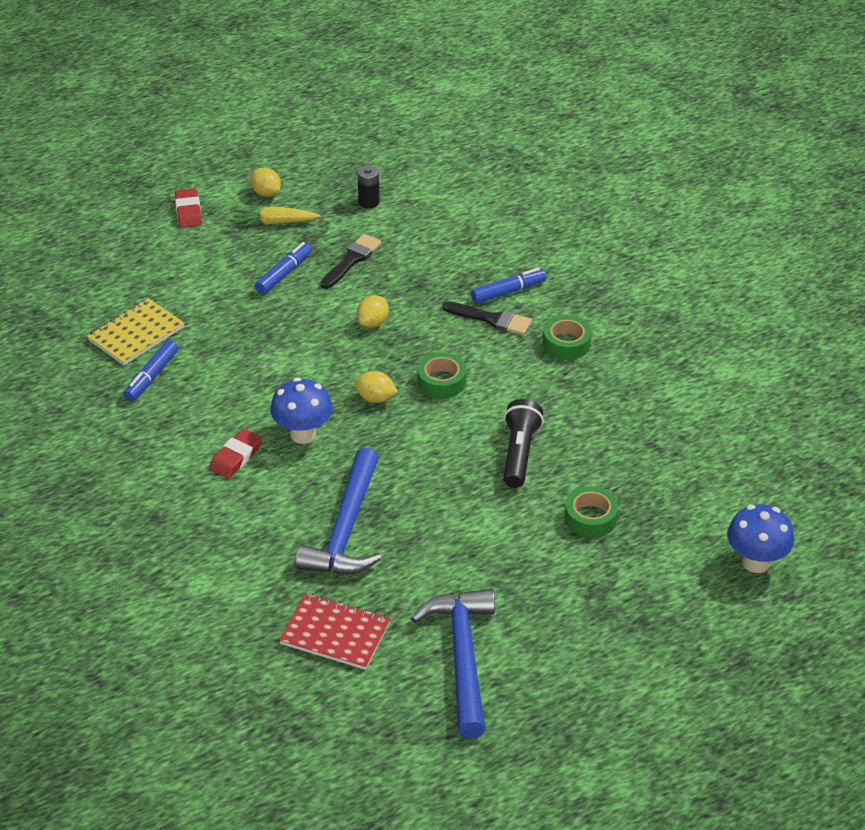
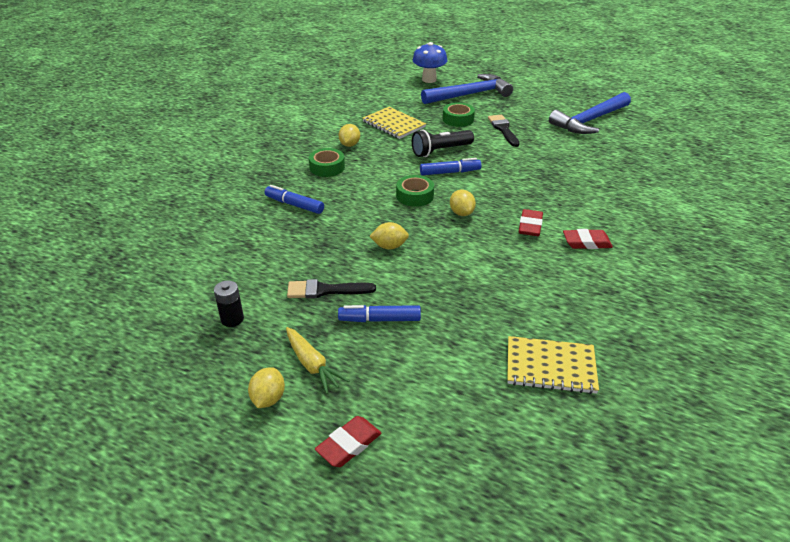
camera: 125 degrees left, 5 degrees down
(151, 376) = (579, 326): blue marker -> blue marker (450, 172)
(303, 434) = (530, 226): blue mushroom -> red eraser
(335, 633) = (636, 155): red notebook -> none
(346, 530) = (573, 179): blue hammer -> blue hammer (470, 94)
(491, 319) = (332, 200): black brush -> black brush (503, 129)
(607, 383) = (349, 145): none -> yellow lemon
(629, 447) = (393, 124): none -> yellow notebook

